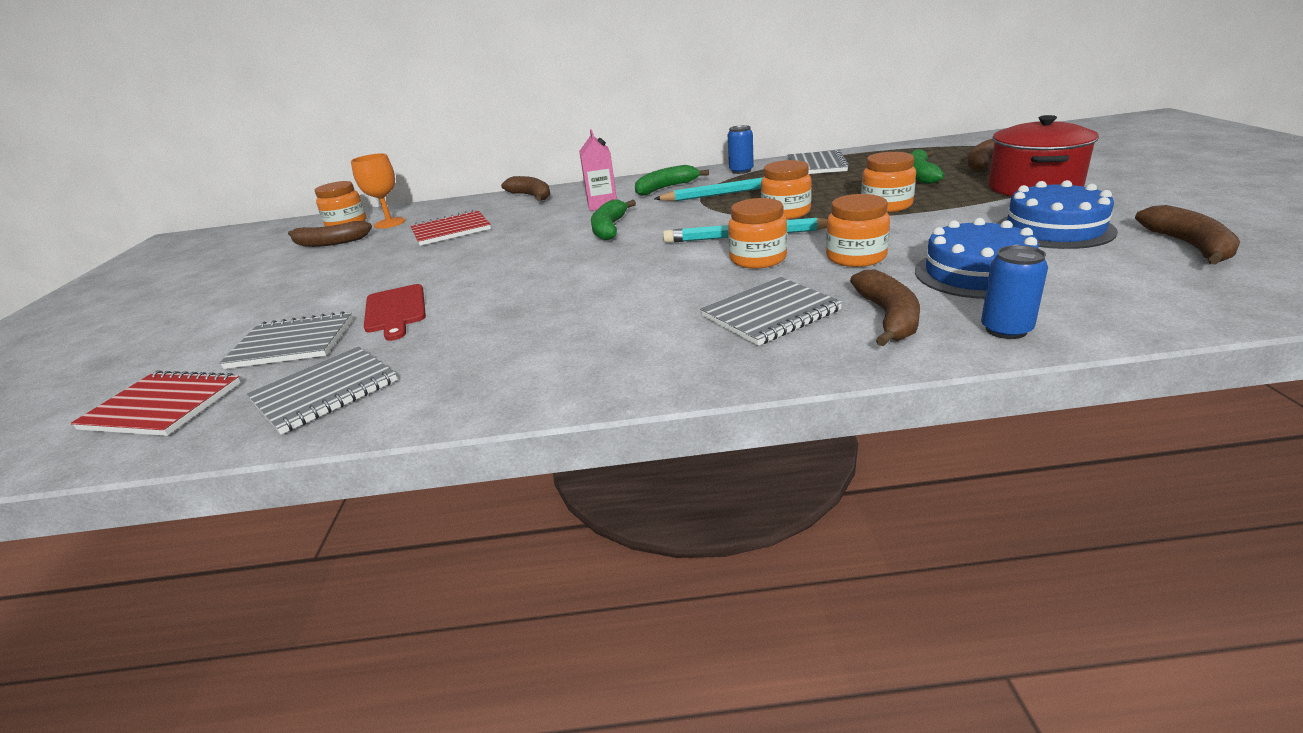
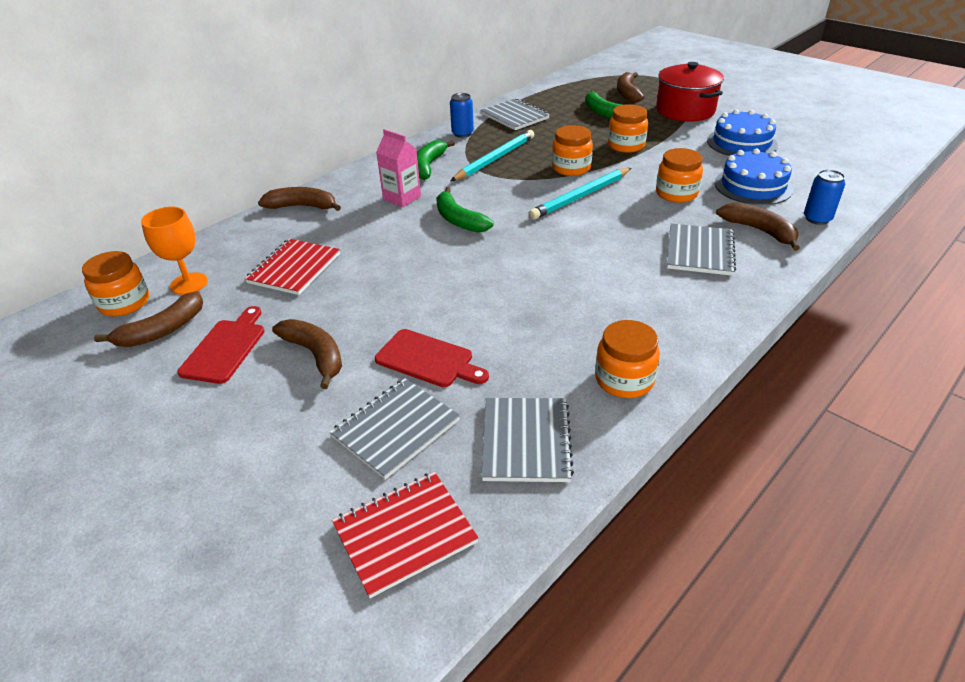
camera: 45 degrees left, 10 degrees up
(330, 262) = (225, 348): none -> red cutting board
(758, 259) = (622, 213): orange jar -> orange jar (624, 380)
(1189, 246) = (811, 139): brown banana -> brown banana (315, 355)

